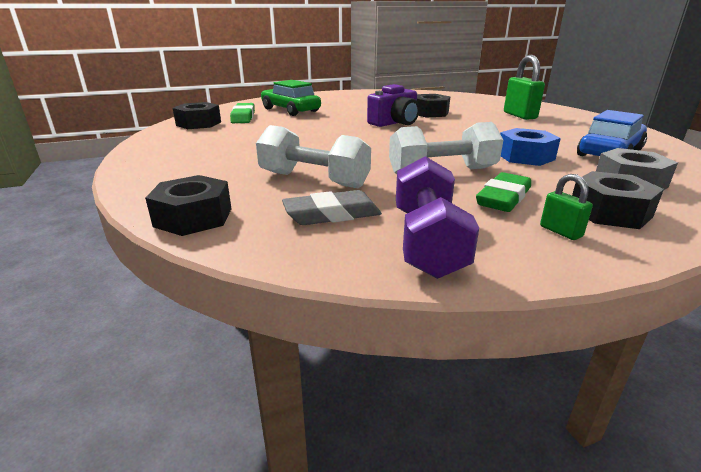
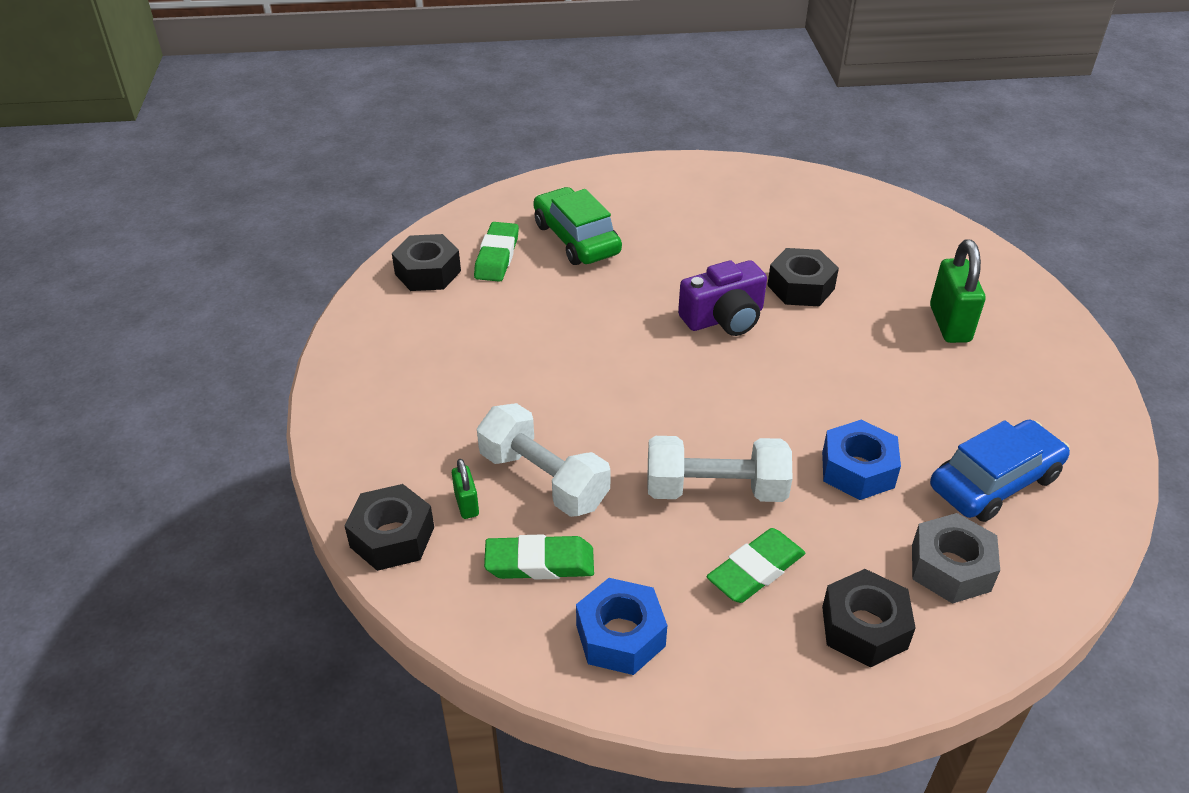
camera: 15 degrees right, 15 degrees up
(332, 214) = (539, 563): grey eraser -> green eraser
(427, 241) = (620, 636): purple dumbbell -> blue nut
(560, 231) = (775, 651): green padlock -> green padlock (466, 504)

